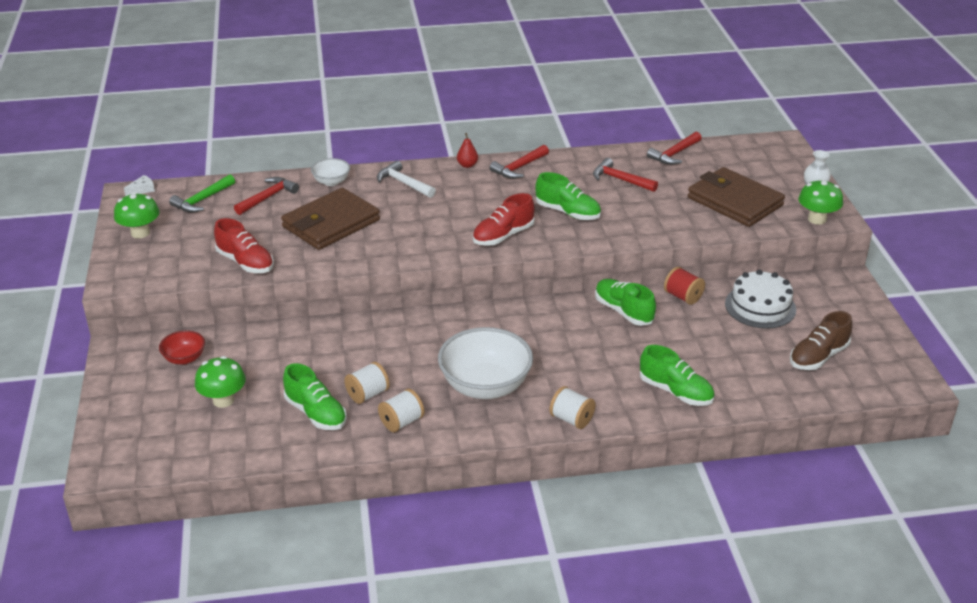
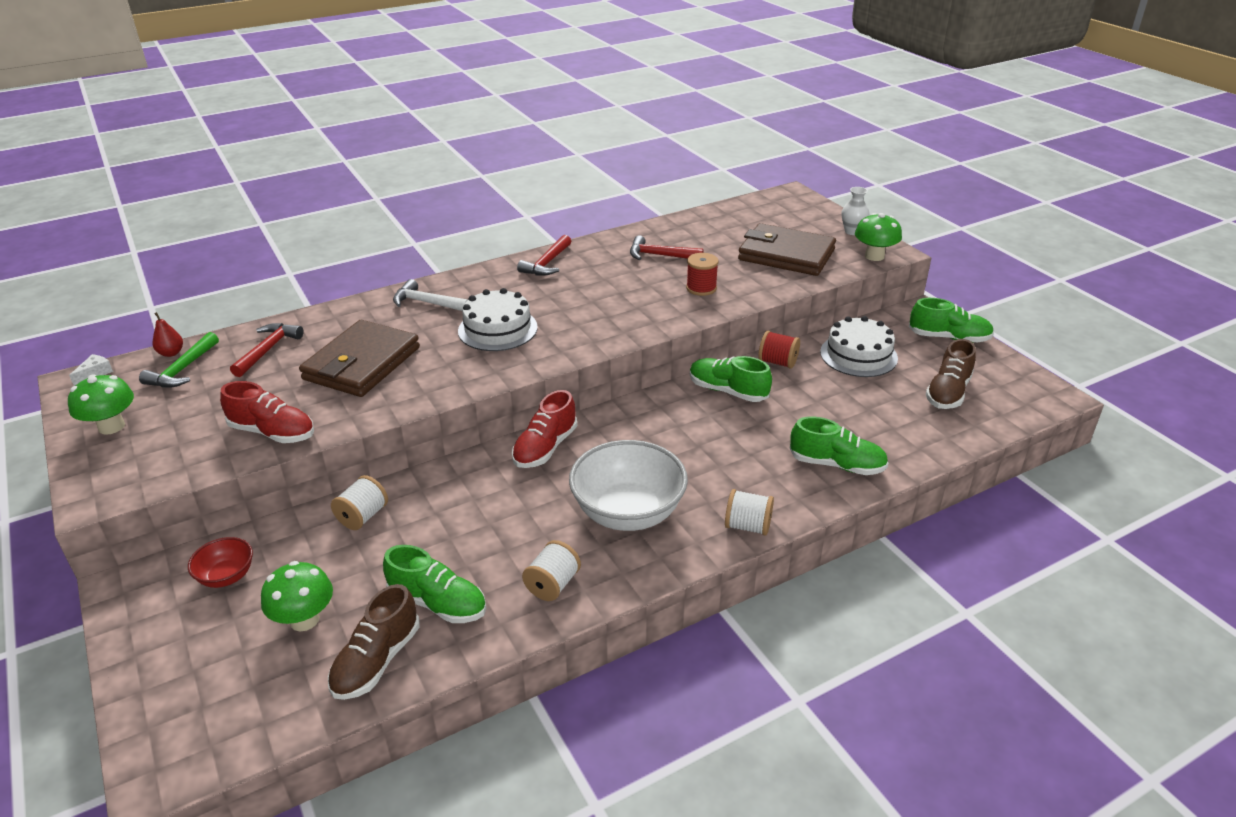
camera: 20 degrees left, 0 degrees up
(259, 439) = (377, 661): none -> brown shoe
(331, 182) = (340, 317): white bowl -> none
(367, 394) = (492, 560): white spool -> white spool (363, 516)
(447, 217) = (497, 329): none -> white cake
(467, 165) = (489, 271): red pear -> red pear (171, 353)
(503, 236) = (571, 336): red shoe -> red shoe (545, 448)
(568, 212) = (626, 298): green shoe -> green shoe (949, 338)
(637, 217) = (701, 288): none -> red spool
(674, 154) = (697, 222): red hammer -> none

